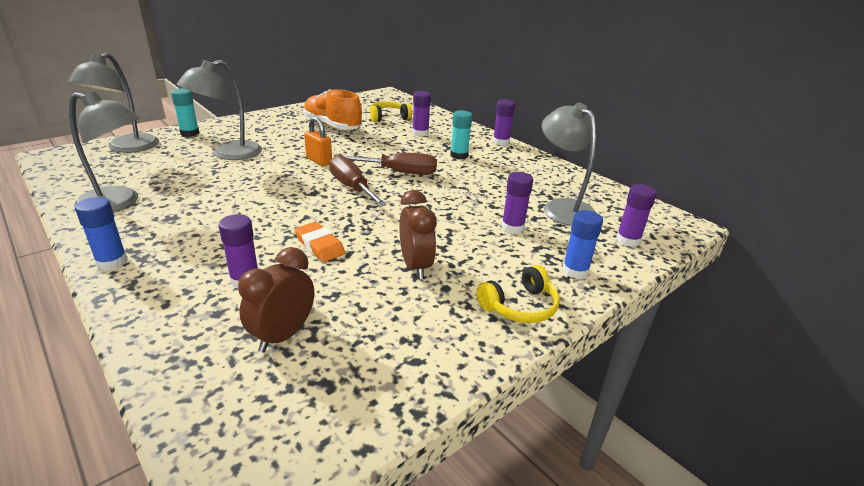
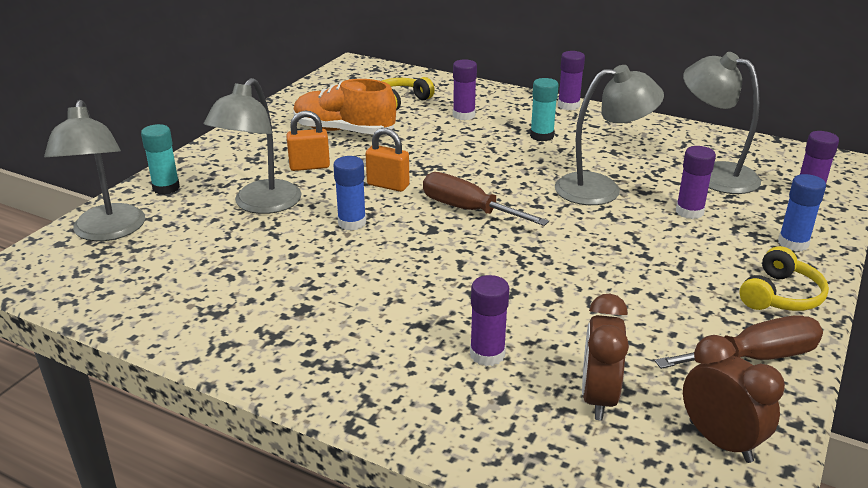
camera: 20 degrees left, 0 degrees up
(112, 262) = (308, 383): blue glue stick -> blue glue stick (352, 223)
(118, 203) = (210, 310): grey lamp -> grey lamp (601, 189)
(285, 140) = (309, 166): none -> orange padlock
(320, 245) = (518, 291): orange eraser -> none
(400, 172) = (501, 176): brown screwdriver -> brown screwdriver (755, 358)
(415, 266) = (642, 284): brown clock -> brown clock (720, 441)

